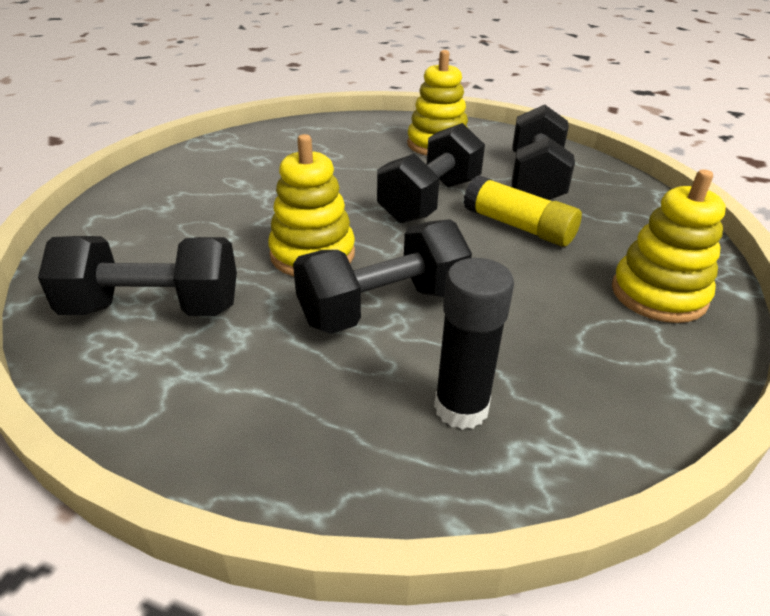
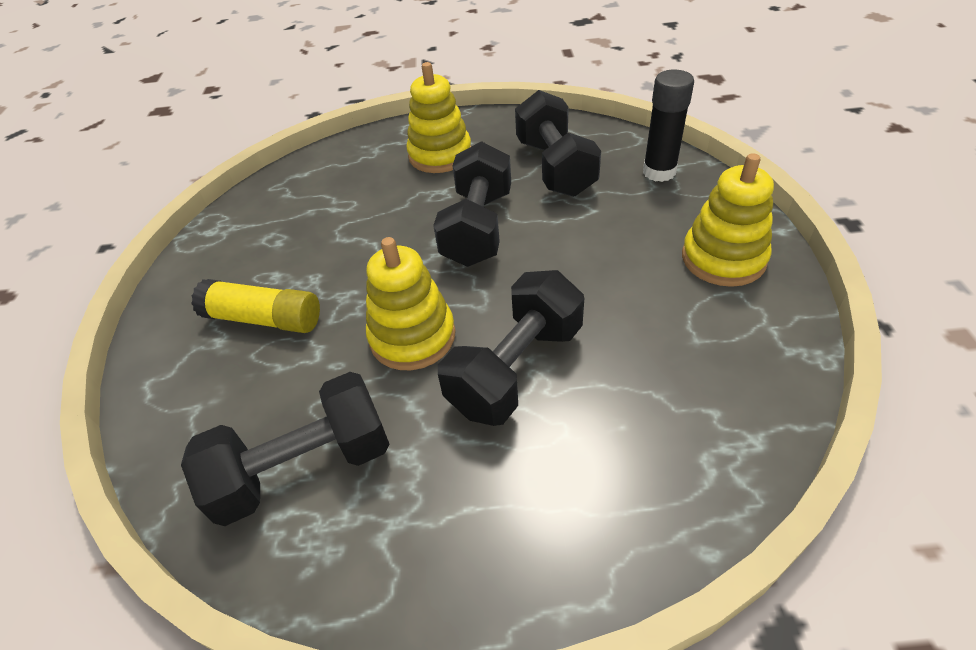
camera: 20 degrees left, 10 degrees up
(461, 408) = (645, 443): black glue stick -> black glue stick (659, 172)
(518, 226) = (573, 228): yellow glue stick -> yellow glue stick (264, 319)

